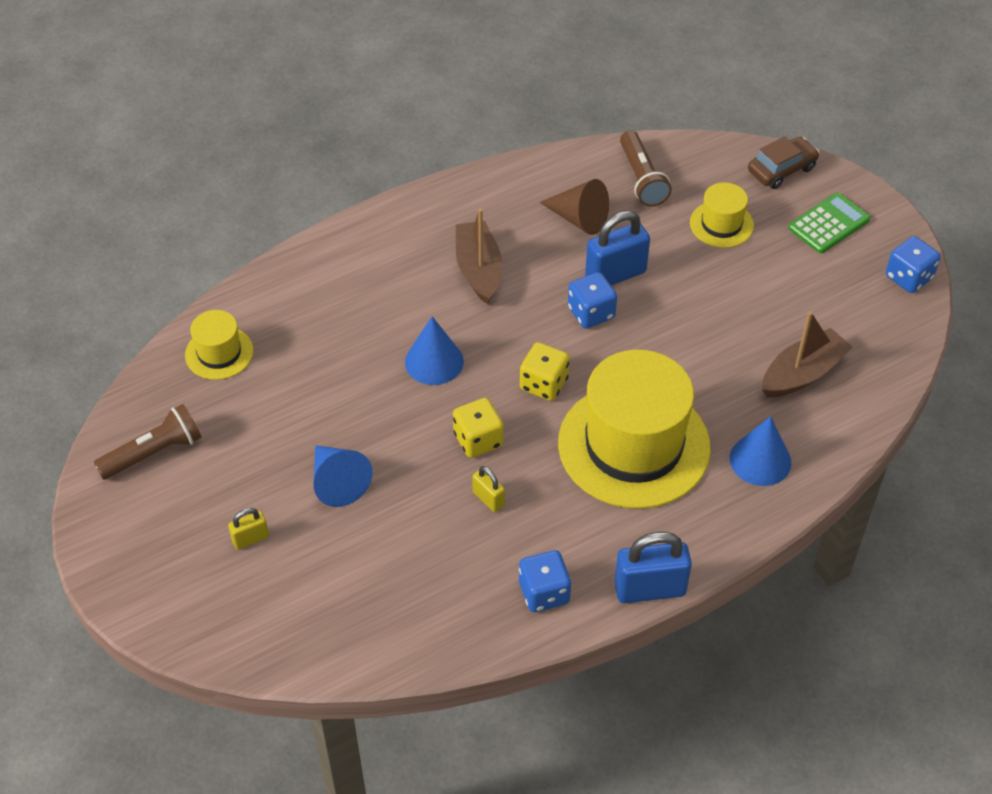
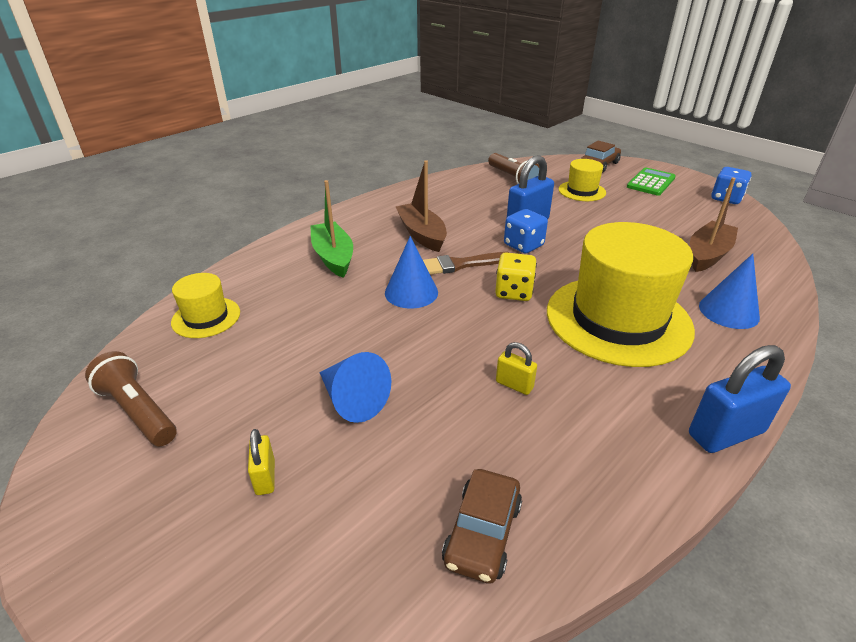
camera: 15 degrees left, 15 degrees down
(153, 453) = (138, 411): brown flashlight -> brown flashlight turned 90 degrees counterclockwise
(250, 539) = (265, 477): yellow padlock -> yellow padlock turned 60 degrees counterclockwise
(365, 288) = (333, 257): none -> green boat
(402, 621) = (482, 533): none -> brown car
(478, 440) = (478, 340): yellow dice -> none
(503, 330) = (460, 265): none -> brown brush
(544, 593) = (624, 461): blue dice -> none
(579, 218) = (482, 200): brown cone -> none

